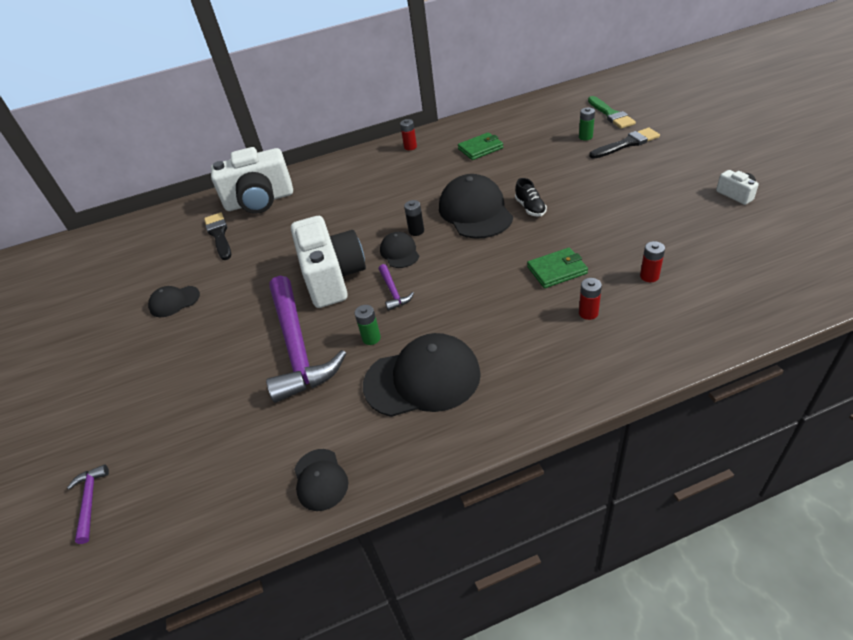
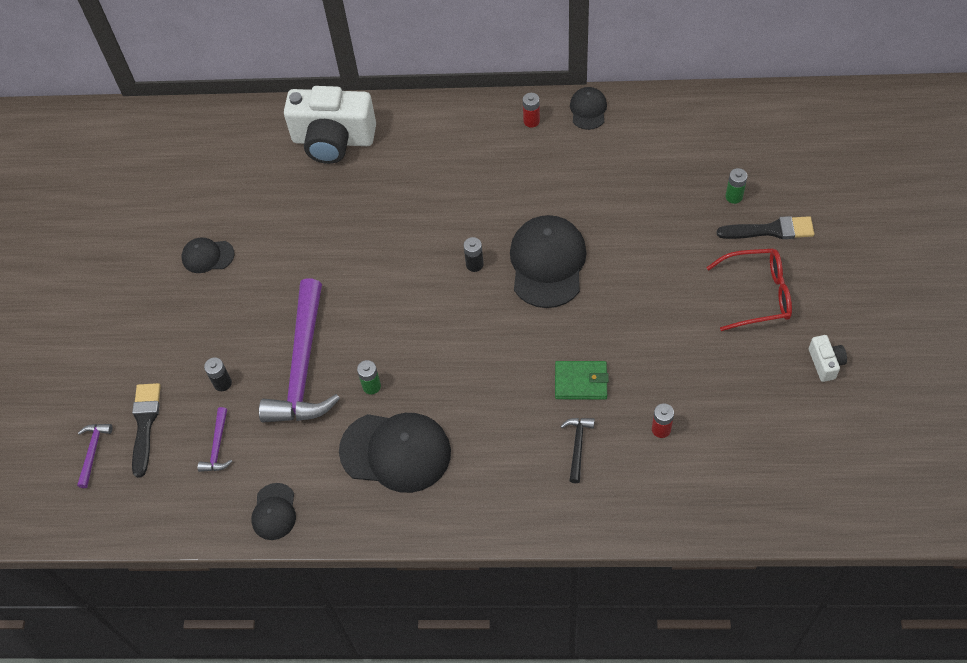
camera: 20 degrees right, 15 degrees up
(219, 235) = (275, 177): black brush -> black brush (145, 424)
(221, 388) = (222, 383): none -> black battery
(333, 277) = (366, 292): white camera -> none
(393, 292) = (415, 338): purple hammer -> purple hammer (218, 446)
(399, 252) = (444, 287): black cap -> black cap (588, 110)
(480, 148) = (607, 161): green wallet -> none
(530, 208) = (605, 284): black shoe -> none
(588, 313) = (577, 446): red battery -> black hammer
(611, 114) = (788, 170): green brush -> none
(649, 176) = (757, 294): none -> red glasses

